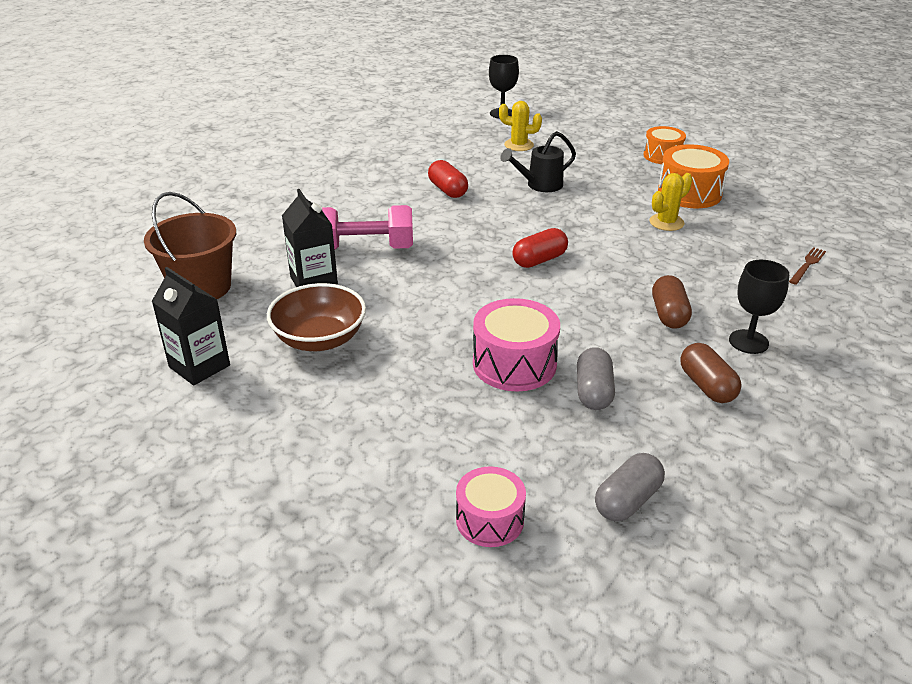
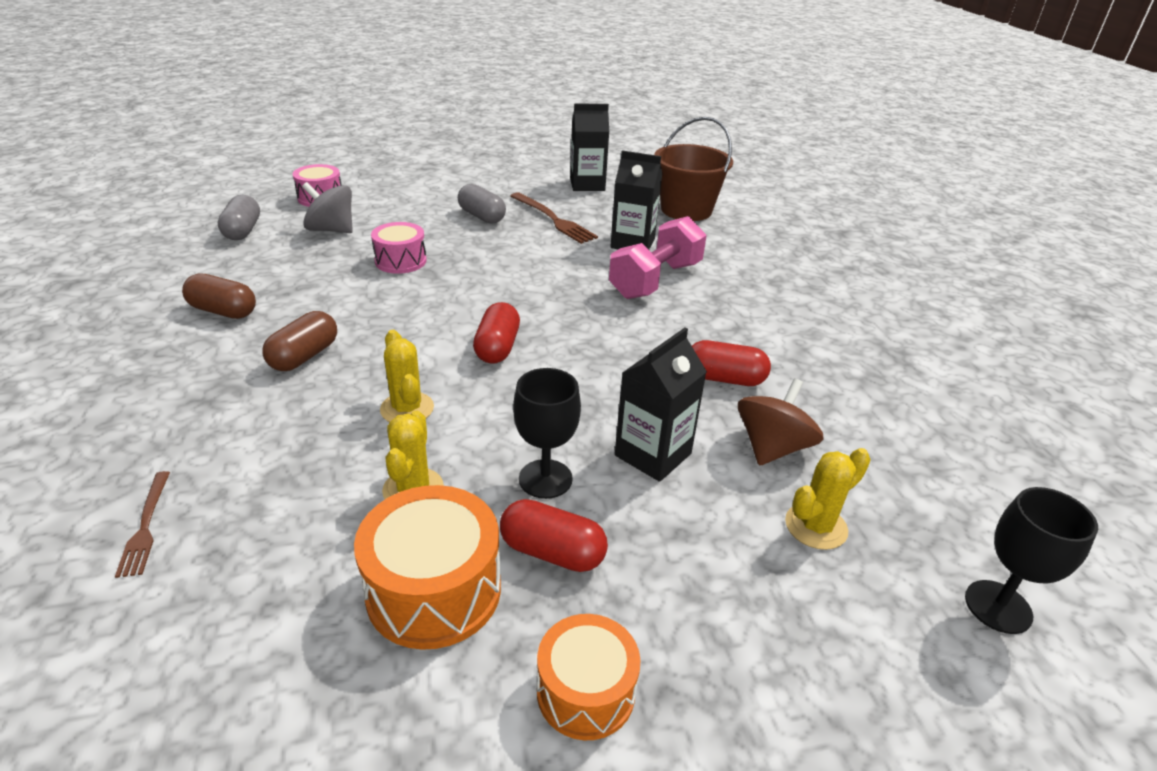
camera: 130 degrees right, 0 degrees up
(319, 339) = (553, 219): brown bowl -> brown fork
(484, 164) = (772, 447): none -> brown spinning top
(514, 364) = (400, 261): pink drum -> pink drum, size x0.66
(533, 445) = (331, 230): none -> grey spinning top
(540, 185) = (653, 454): black watering can -> black carton
(593, 392) = (319, 270): grey capsule -> grey capsule (482, 216)
(630, 182) = (552, 552): none -> red capsule
(633, 254) = (407, 409): none -> yellow cactus
(669, 314) = (304, 356): brown capsule -> brown capsule turned 75 degrees clockwise
(748, 342) = (198, 367): black goblet -> black goblet (545, 479)

